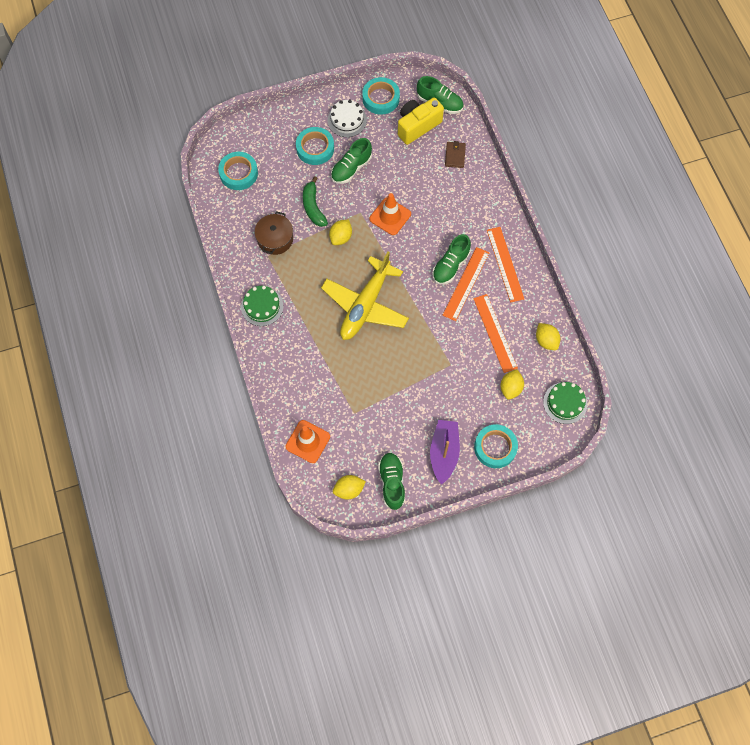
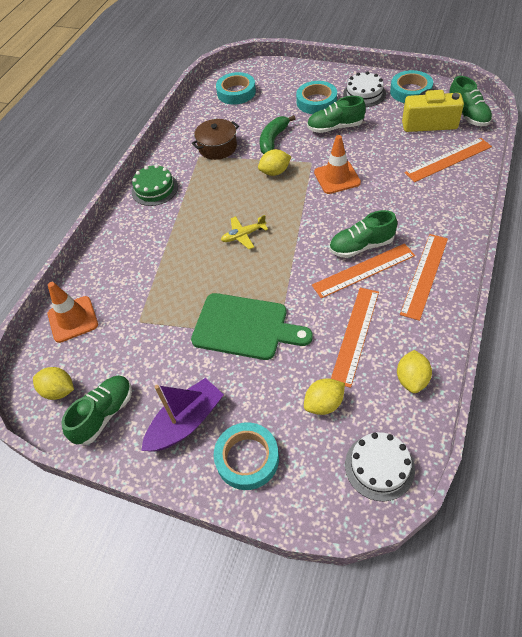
camera: 45 degrees right, 15 degrees down
(365, 305) = (243, 235): yellow plane -> yellow plane, size x0.42
(426, 371) = (245, 327): none -> green cutting board
(455, 155) = (448, 159): brown wallet -> orange ruler
(565, 403) = (379, 466): green cake -> white cake

